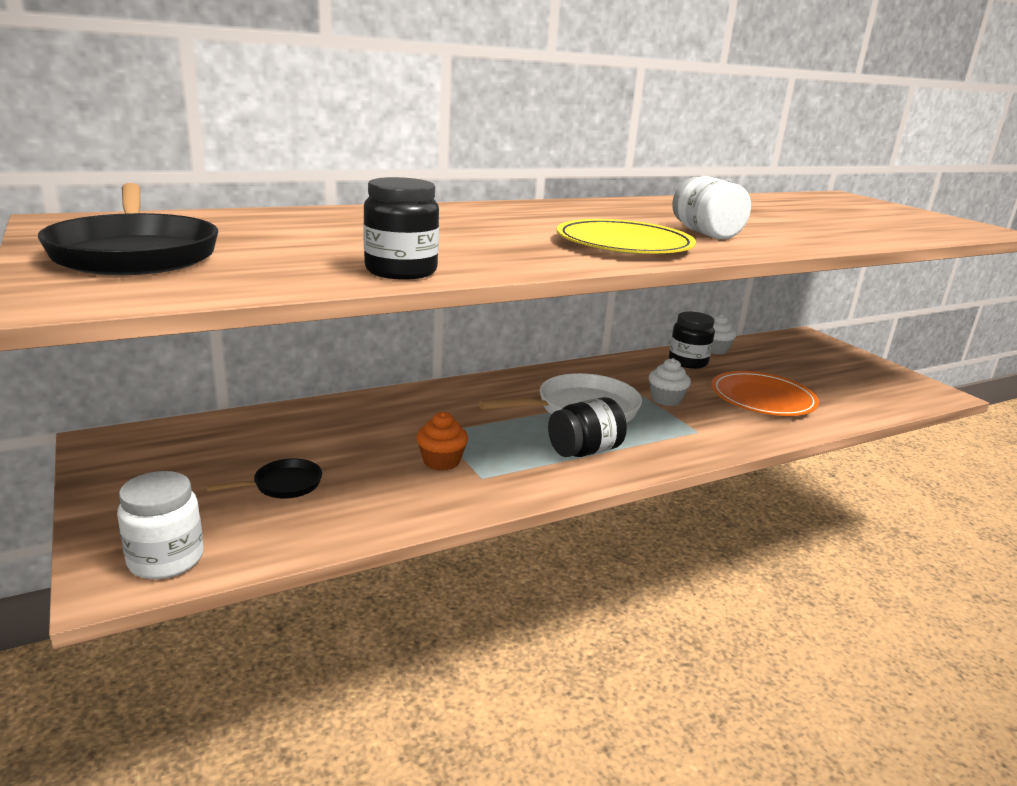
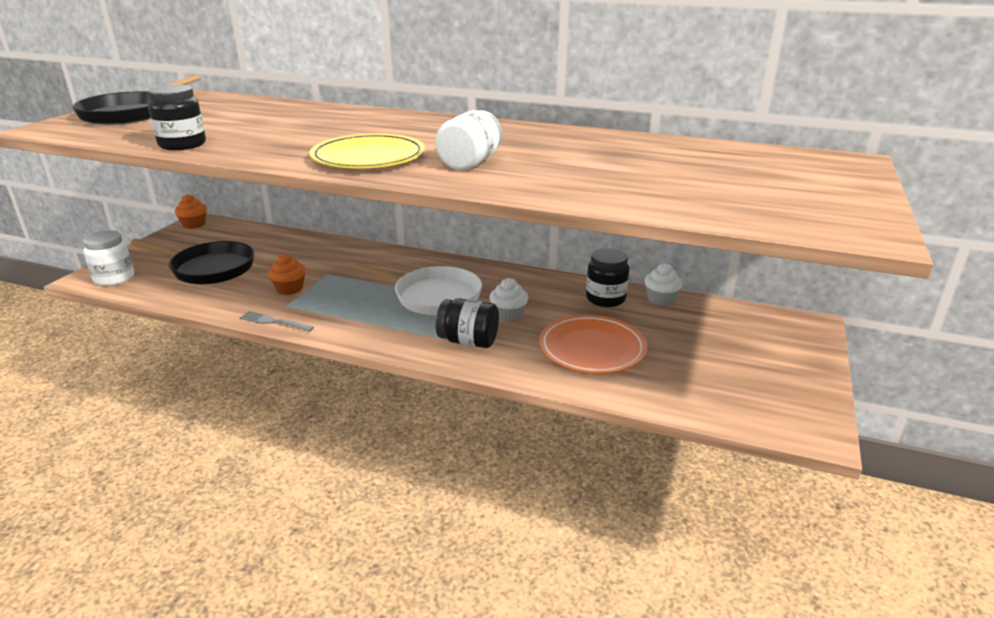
camera: 50 degrees right, 5 degrees up
(106, 448) = (194, 224): none -> orange cupcake
(283, 485) = (209, 268): black pan -> black pan, size x1.99
(512, 496) = (274, 322): none -> grey fork
(584, 451) = (369, 319): black jar -> black jar (468, 341)

